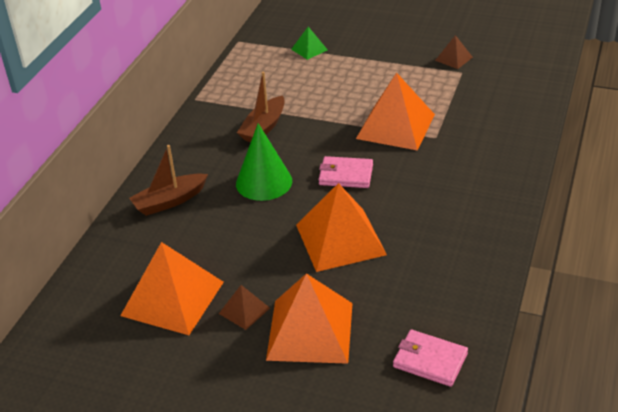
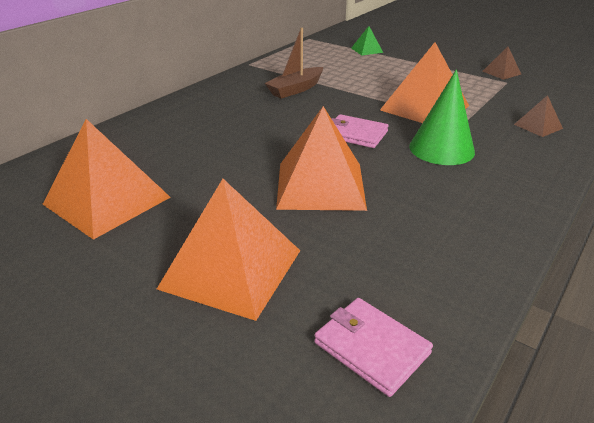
camera: 15 degrees right, 5 degrees down
(169, 201) = (172, 124): brown boat -> none
(244, 310) = (171, 229): brown pyramid -> brown pyramid (538, 126)
(264, 182) = (270, 125): green cone -> green cone (441, 149)

